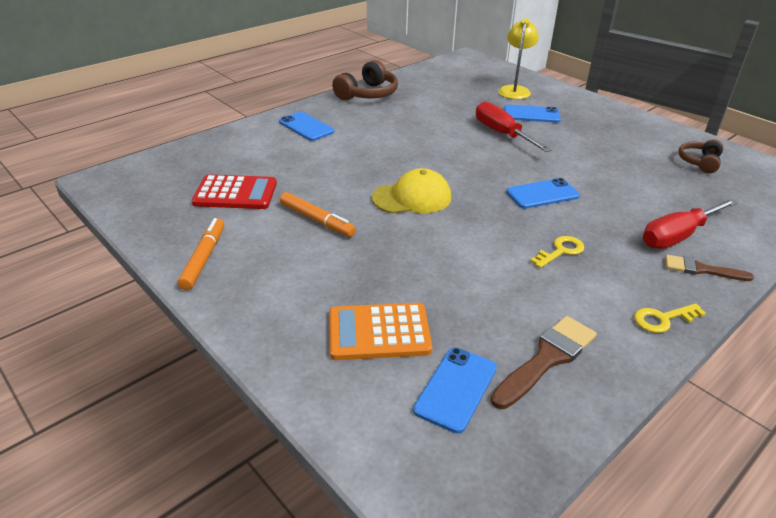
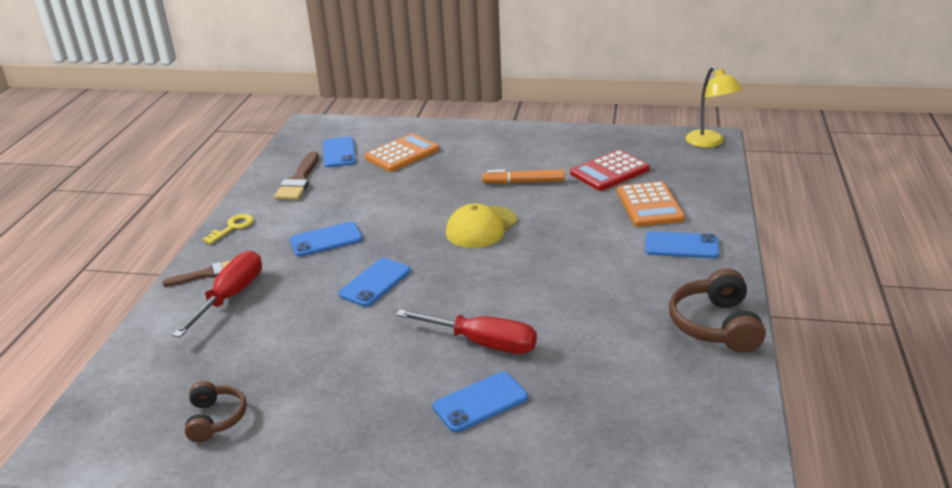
camera: 145 degrees right, 5 degrees down
(203, 258) = (550, 138): orange marker -> none
(269, 155) = (649, 205): none -> orange calculator
(514, 90) = (556, 453): yellow lamp -> yellow lamp (709, 143)
(560, 251) = (326, 240): yellow key -> blue phone

